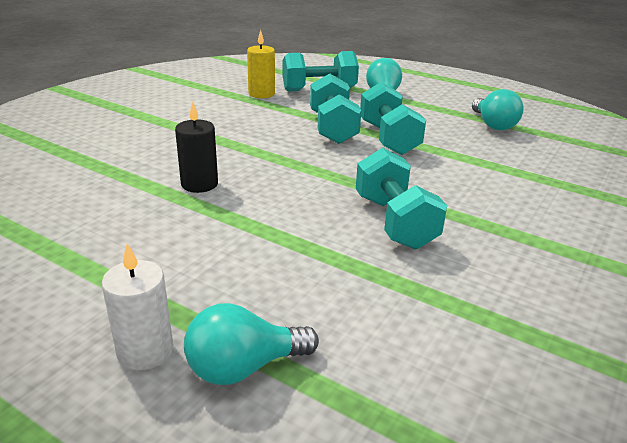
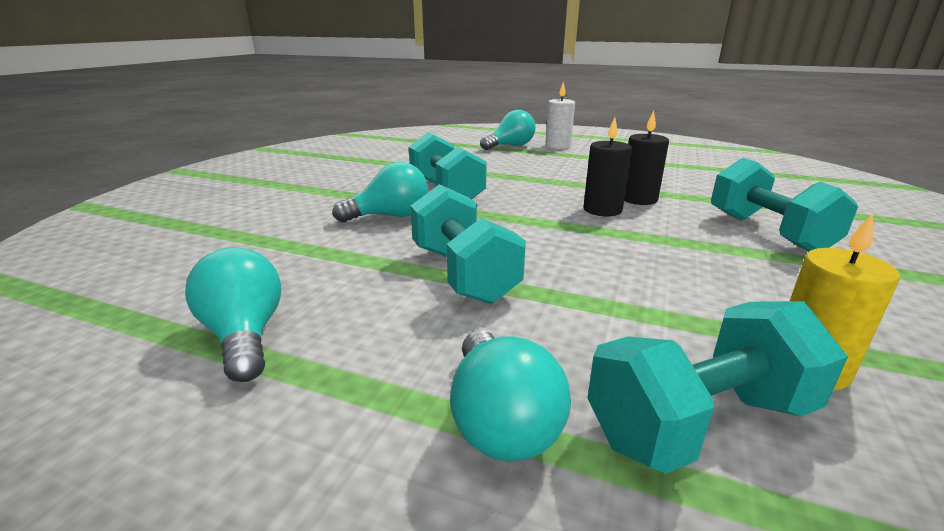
camera: 170 degrees right, 5 degrees down
(250, 175) = (602, 210): none -> black candle
(333, 128) = (562, 282): turquoise dumbbell -> turquoise dumbbell (767, 232)
(448, 190) = (390, 216): none -> turquoise light bulb

